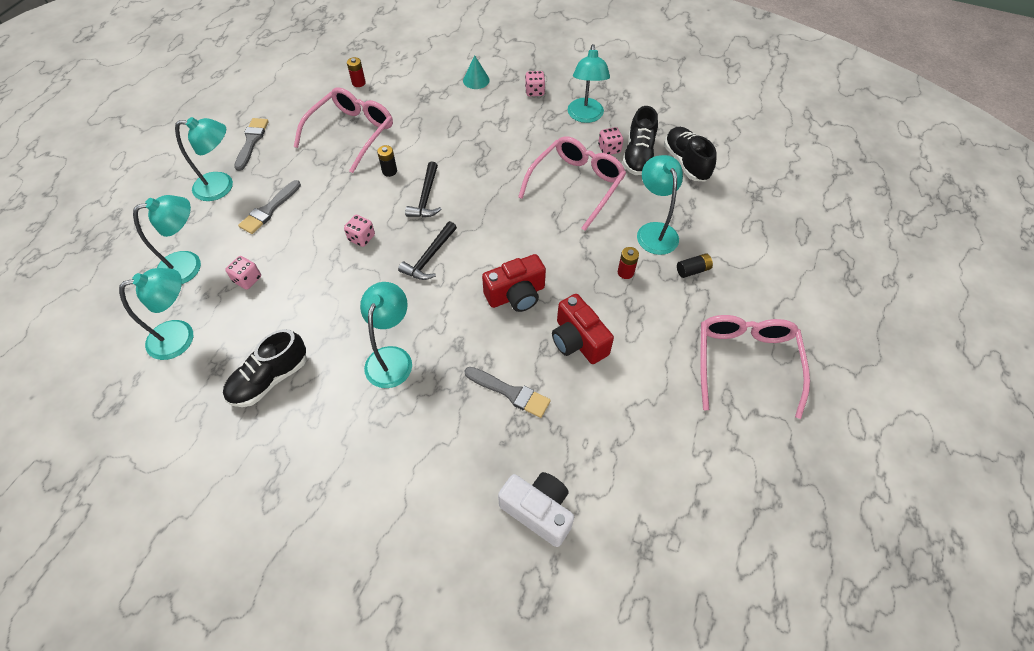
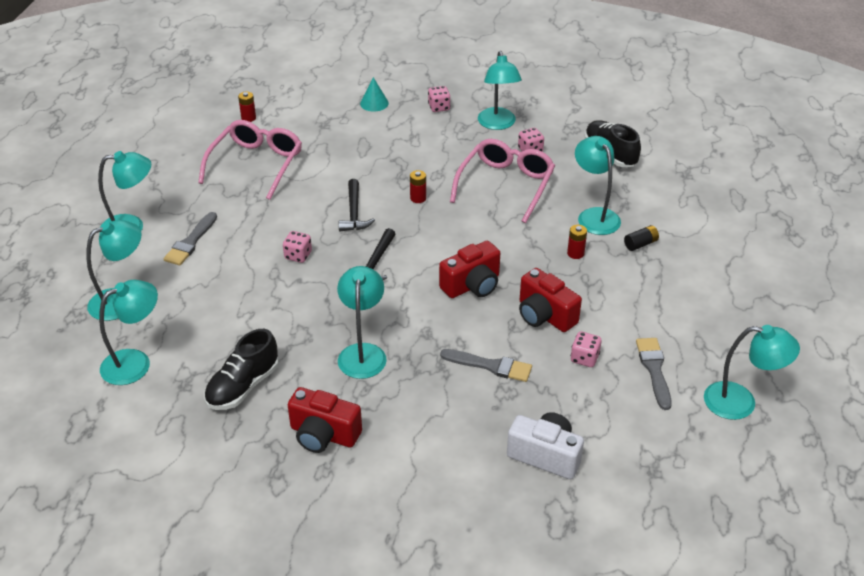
camera: 10 degrees left, 15 degrees down
(247, 279) = (189, 305): pink dice -> pink dice (584, 358)
(251, 141) = (149, 183): grey brush -> grey brush (654, 369)
(329, 448) = (323, 435): none -> red camera
(389, 171) = (308, 194): black battery -> none
(489, 189) = (418, 198): none -> red battery
(638, 156) = (561, 153): black shoe -> none
(745, 362) = (709, 312): pink glasses -> none
(755, 479) = (741, 402): none -> turquoise lamp

